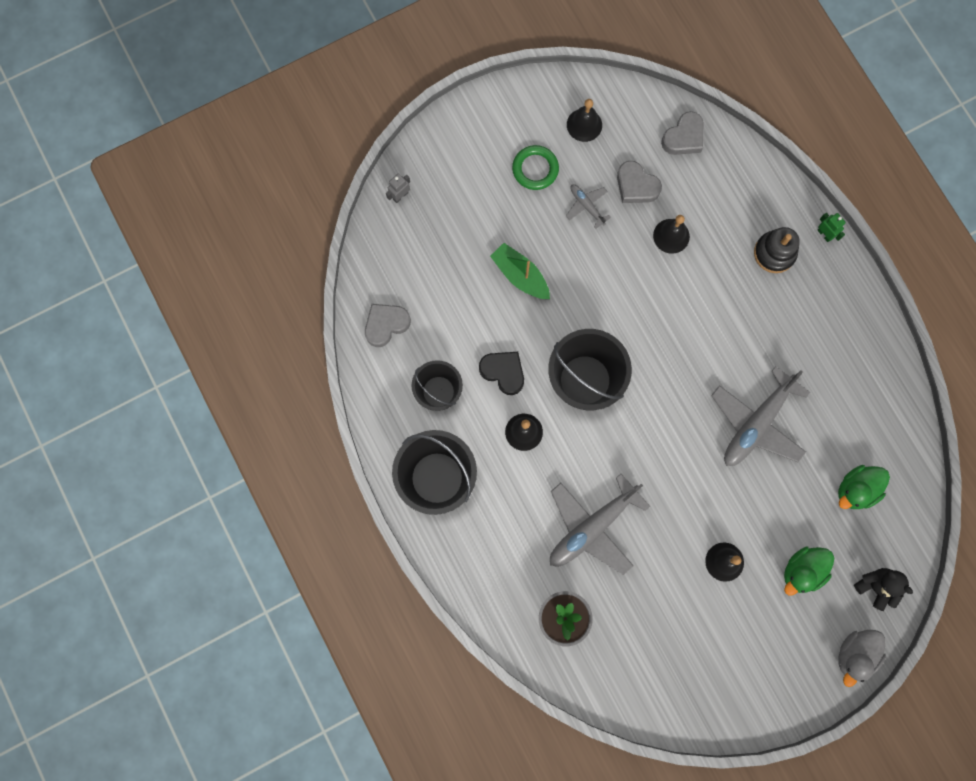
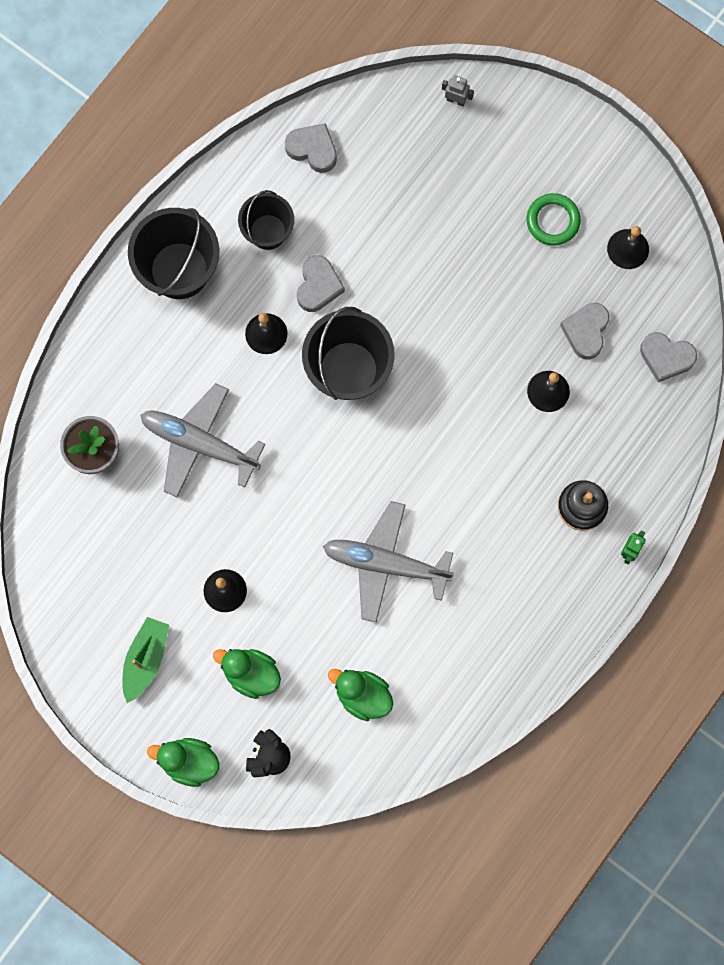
camera: 65 degrees right, 0 degrees up
(503, 372) = (318, 286): black heart -> grey heart
(520, 275) = (429, 257): green boat -> green boat (145, 659)
(586, 206) = (538, 290): grey plane -> none
(855, 655) = (189, 762): grey duck -> green duck

